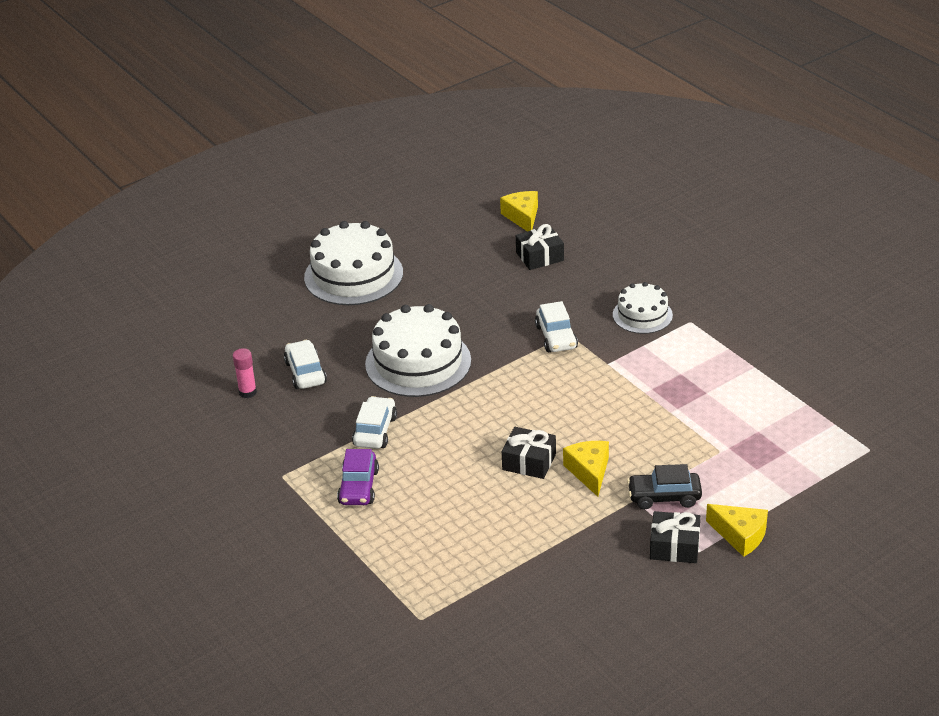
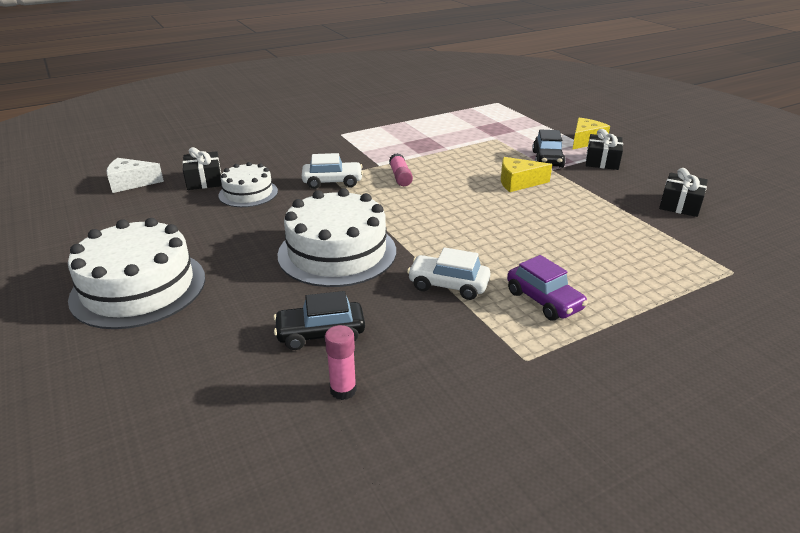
camera: 85 degrees left, 5 degrees down
(305, 372) = (320, 333): white car -> black car
(358, 487) = (544, 300): purple car -> purple car turned 45 degrees clockwise
(522, 217) = (131, 183): yellow cheese -> white cheese
(529, 462) = (505, 206): black gift -> black gift (680, 204)
(580, 382) = (400, 177): none -> pink glue stick
(642, 315) = (322, 148): white cake -> white cake (248, 193)

